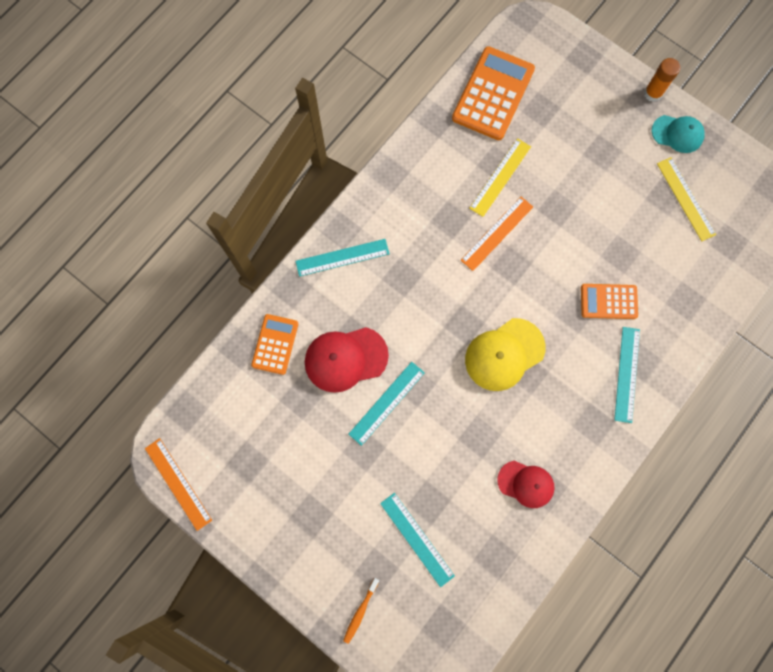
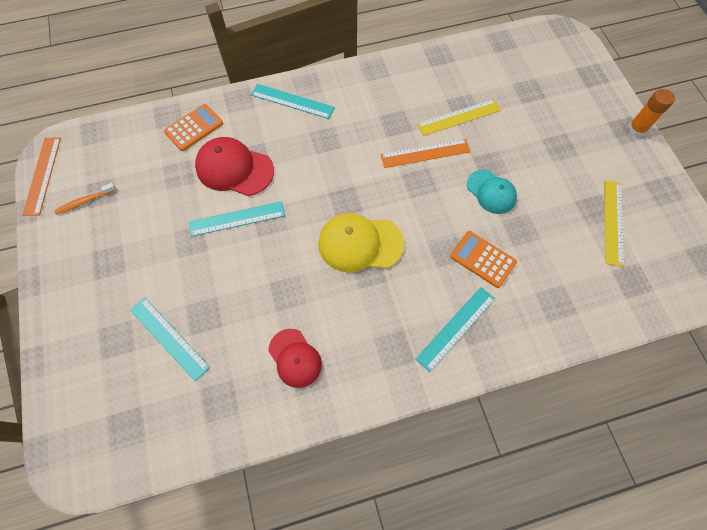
camera: 35 degrees right, 10 degrees down
(360, 611) = (75, 363): orange toothbrush -> orange toothbrush (85, 201)
(417, 539) = (169, 338): turquoise ruler -> turquoise ruler turned 45 degrees counterclockwise
(493, 94) = (497, 61): orange calculator -> none
(677, 134) = (639, 170): turquoise cap -> turquoise cap (491, 192)

